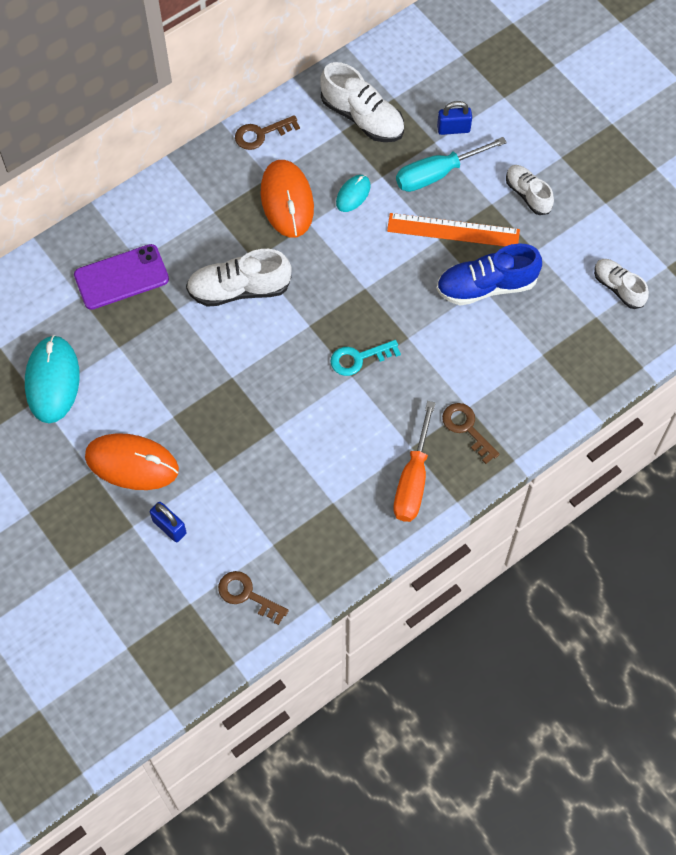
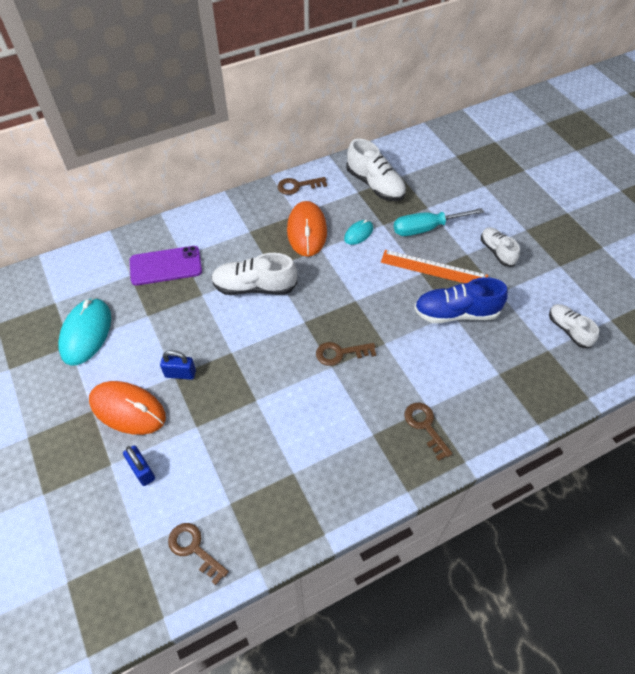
camera: 10 degrees right, 10 degrees down
(359, 358) = (340, 353): turquoise key -> brown key
(413, 479) = (370, 464): orange screwdriver -> none
(453, 129) = (443, 200): blue padlock -> blue padlock (180, 374)

